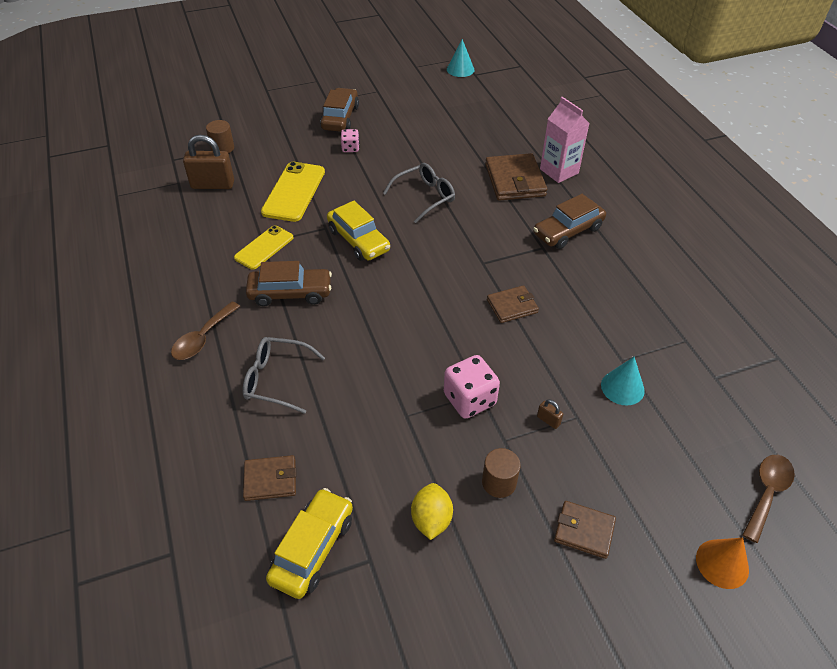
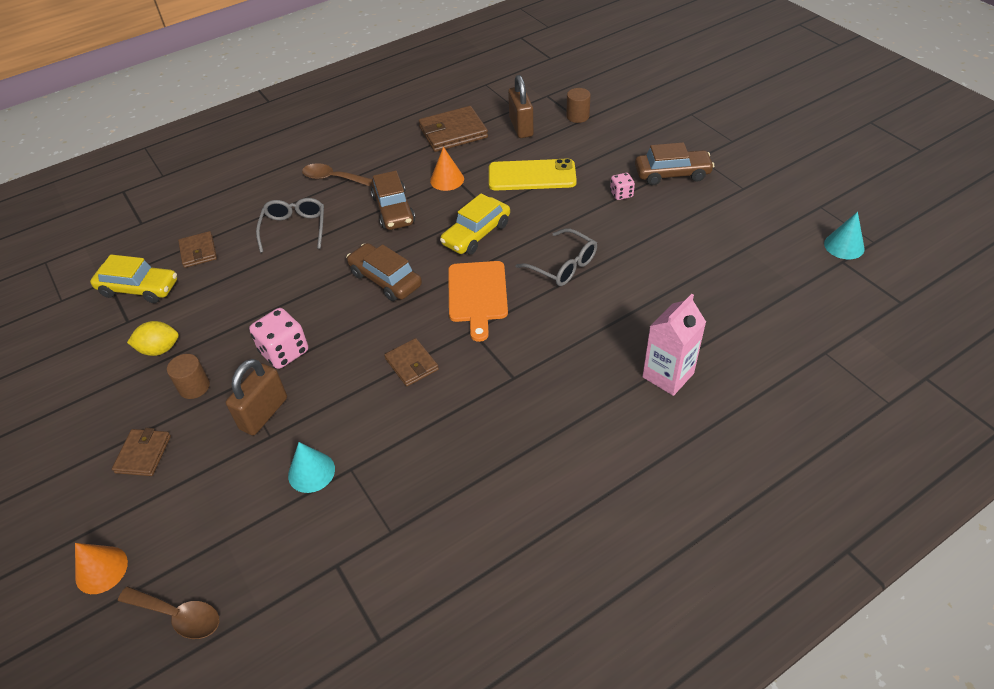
camera: 80 degrees right, 0 degrees up
(264, 247) = (447, 179): yellow phone -> orange cone
(440, 252) = (477, 295): none -> orange cutting board
(515, 180) = (628, 335): brown wallet -> brown wallet (453, 132)
(548, 420) = (264, 413): brown padlock -> brown padlock, size x2.34
(568, 231) = (551, 397): brown car -> brown car (385, 279)

